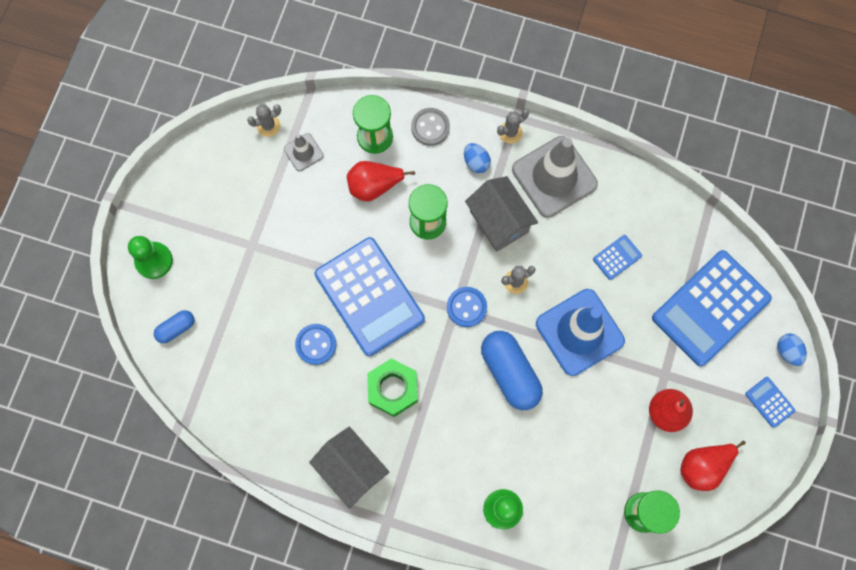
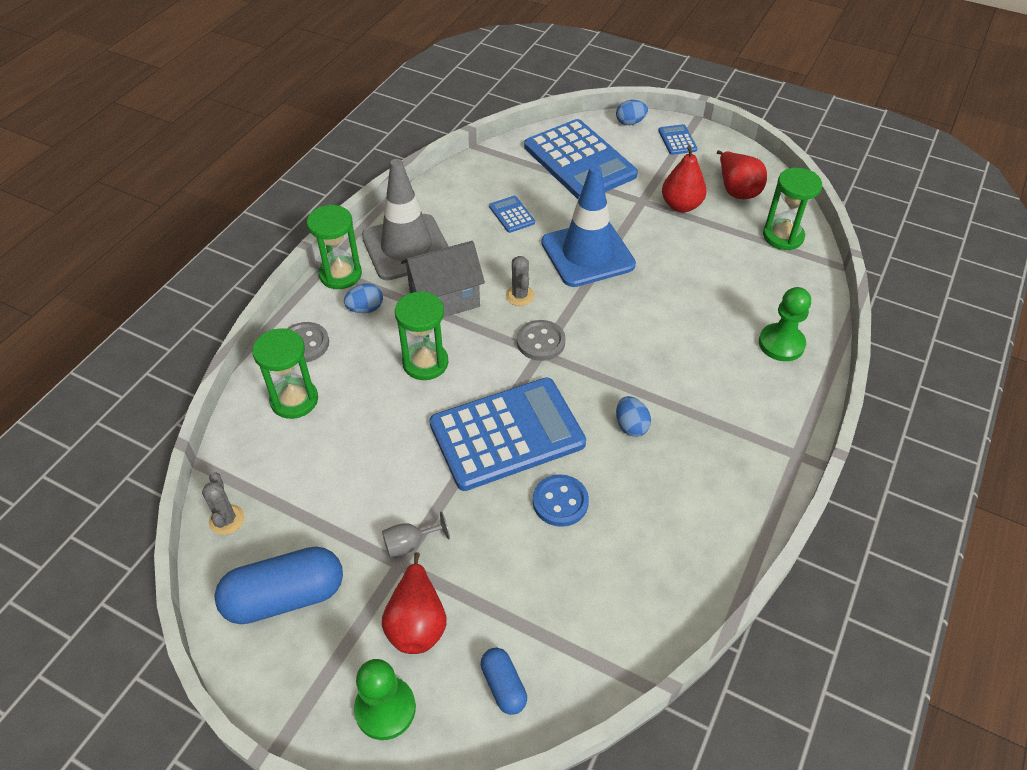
camera: 80 degrees left, 25 degrees down
(267, 248) = (410, 544): none -> grey goblet
(303, 152) = (284, 482): grey traffic cone -> none
(351, 469) = (731, 483): grey house -> none
(374, 186) = (360, 409): red pear -> red pear (417, 623)
(393, 389) = (631, 426): green nut -> blue egg
(466, 307) = (541, 342): blue button -> grey button
(510, 132) = (340, 274): grey cactus -> green hourglass
(510, 373) = (625, 315): blue capsule -> blue capsule (285, 597)
(769, 402) = (677, 140): blue calculator -> blue calculator turned 105 degrees clockwise

